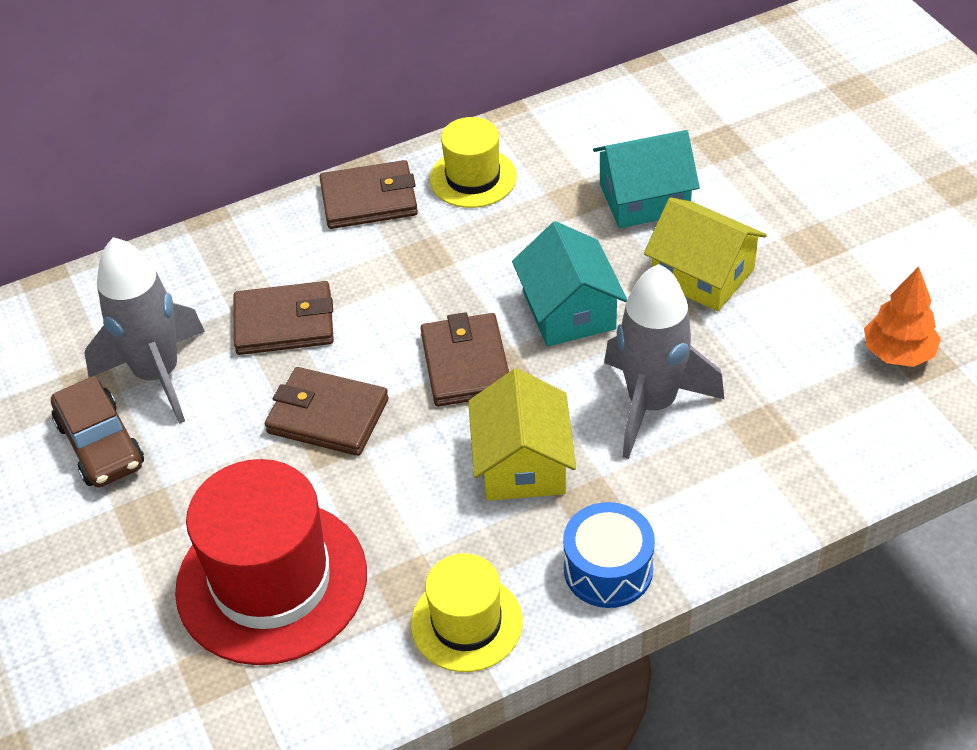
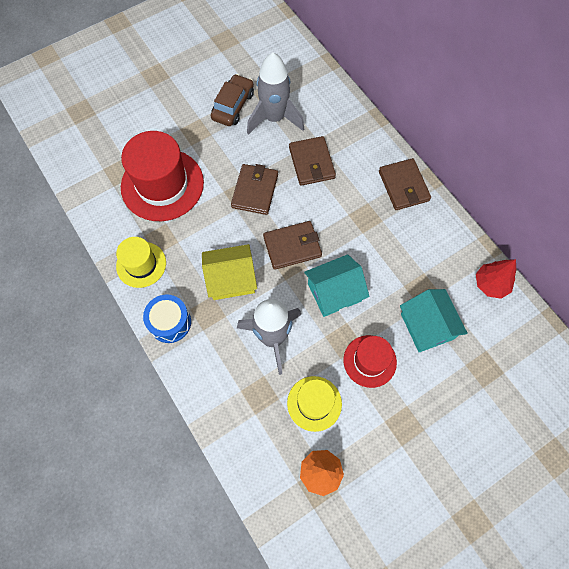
camera: 80 degrees right, 20 degrees up
(100, 444) = (233, 106): brown car -> brown car turned 150 degrees clockwise
(473, 178) = (429, 234): yellow hat -> yellow hat (314, 403)
(576, 118) = (490, 284): none -> red tree
(703, 275) = (369, 361): yellow house -> red hat

